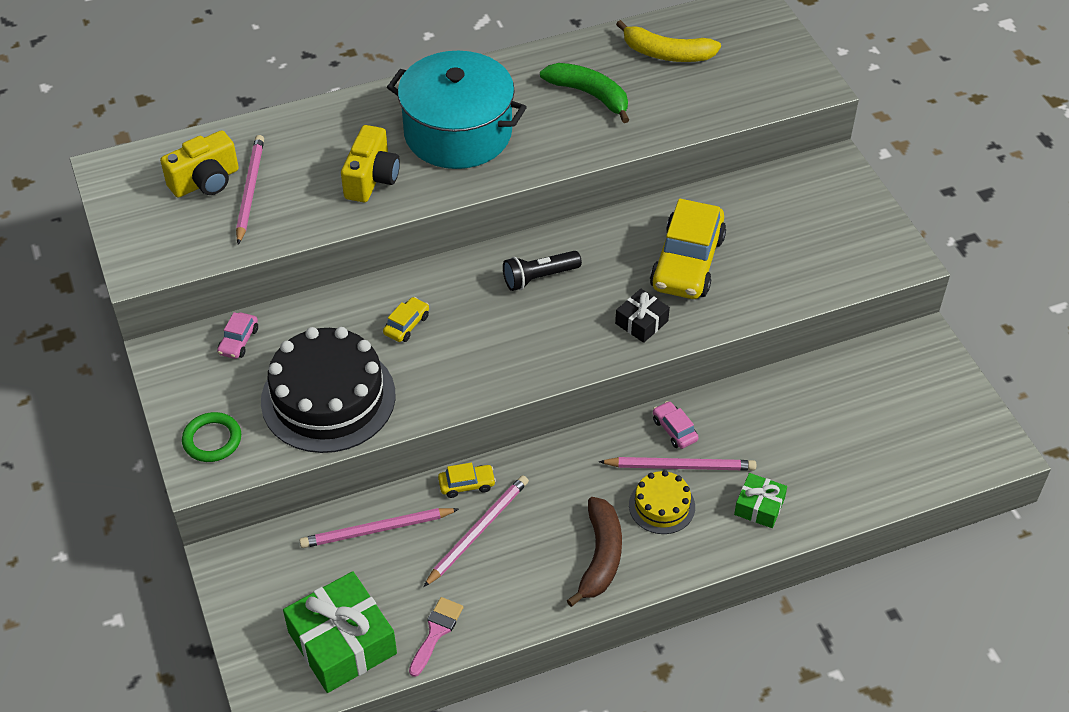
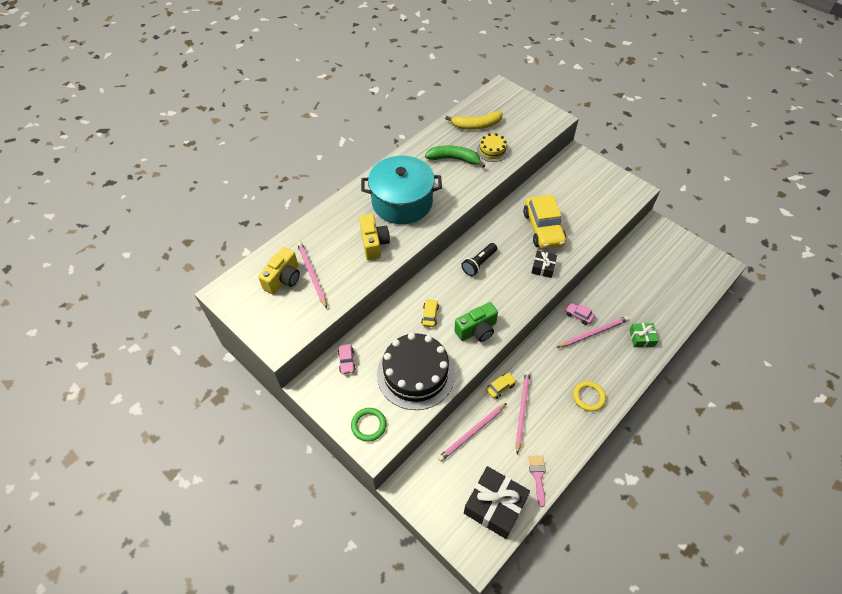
camera: 25 degrees left, 5 degrees up
(342, 642) = (495, 505): green gift -> black gift
(465, 373) = (477, 330): none -> green camera
(600, 556) = (588, 397): brown banana -> yellow ring
(662, 506) = (598, 357): yellow cake -> yellow cake (492, 150)

